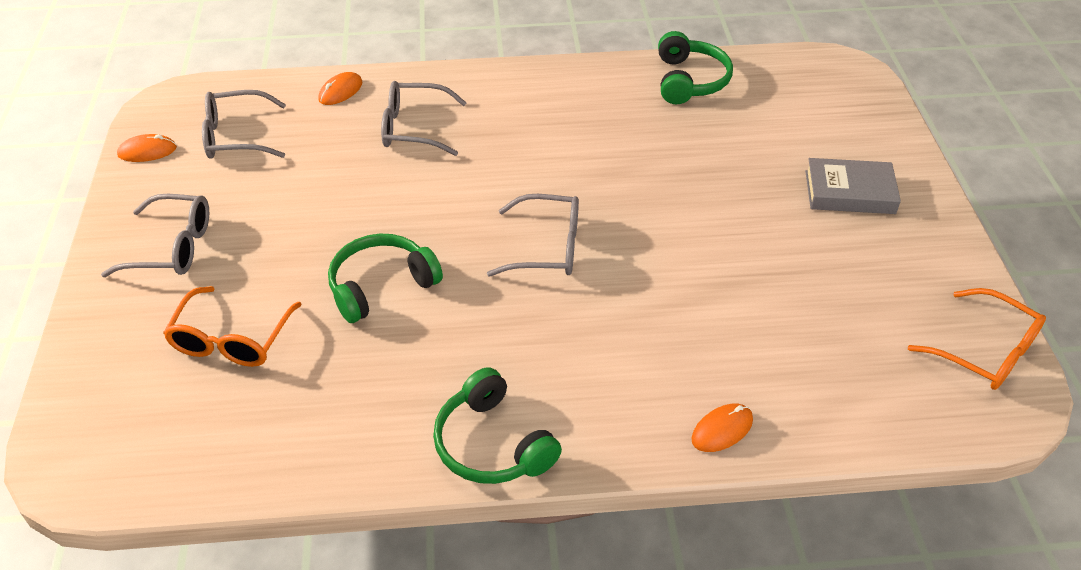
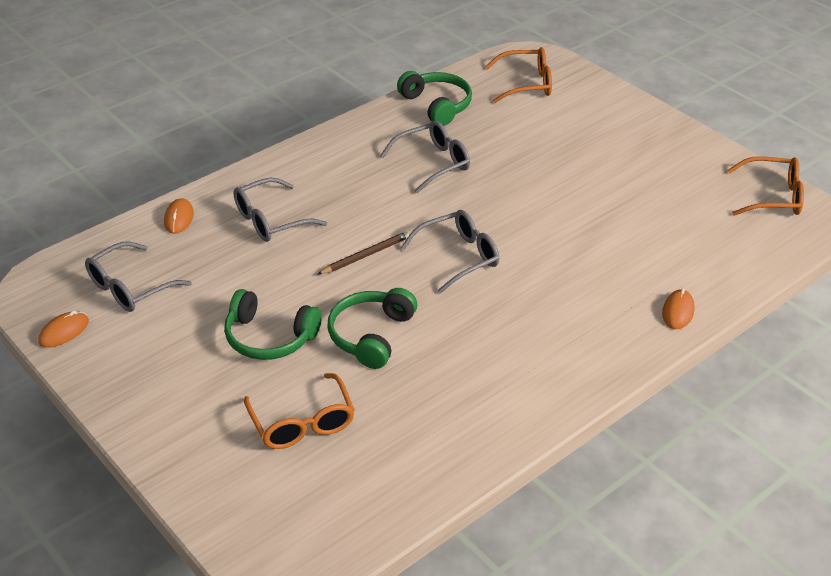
camera: 35 degrees left, 5 degrees down
(172, 247) = (176, 387): grey glasses -> grey glasses (433, 163)
(461, 202) = (366, 255): none -> brown pencil
(492, 444) = (554, 391): green headphones -> green headphones (269, 337)
(810, 95) = (527, 84): none -> orange glasses
(849, 192) = (611, 137): grey book -> none

